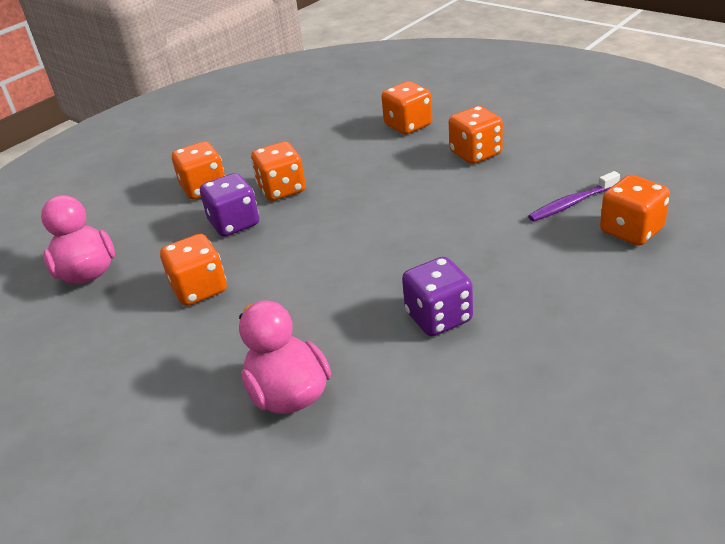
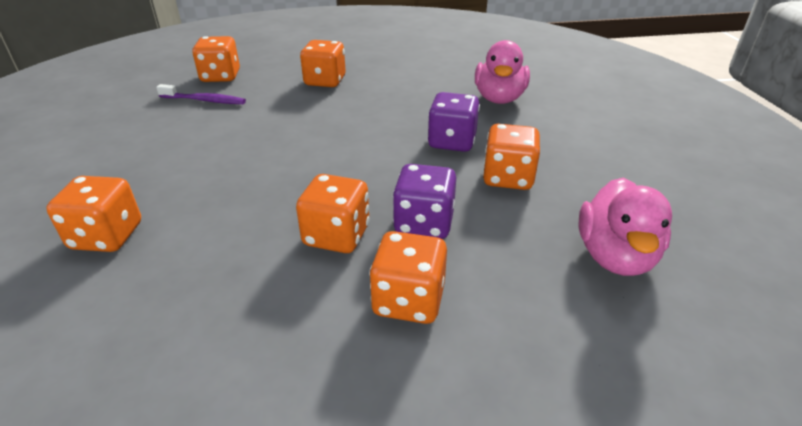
camera: 145 degrees left, 0 degrees up
(438, 317) = (380, 91): purple dice -> purple dice (452, 142)
(475, 153) = (152, 164): orange dice -> orange dice (325, 81)

